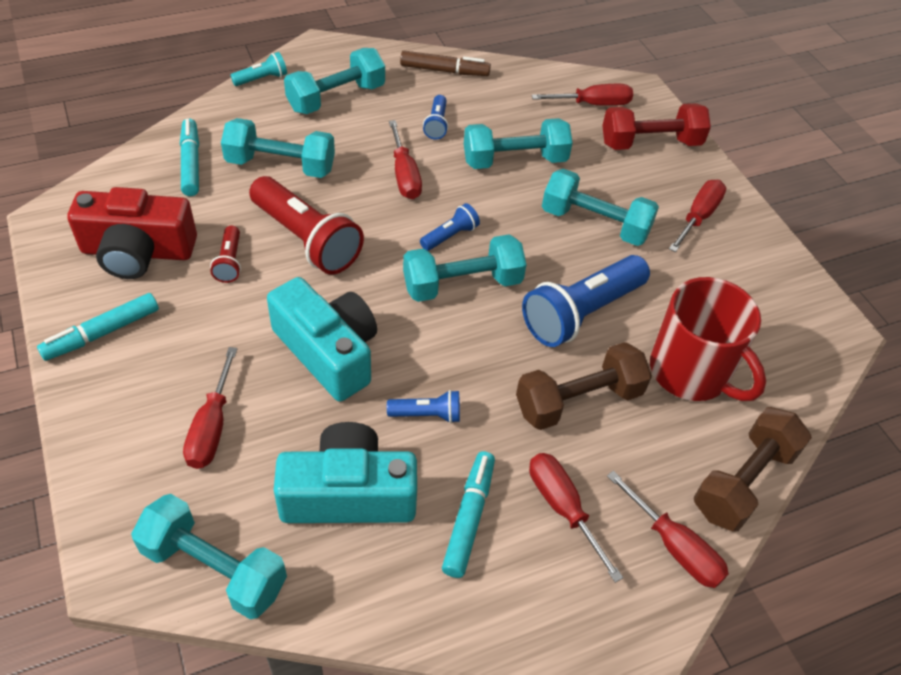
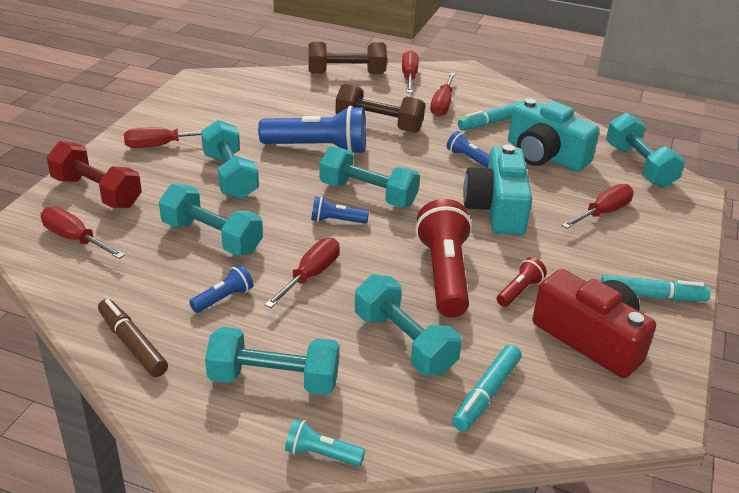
camera: 135 degrees left, 15 degrees down
(691, 372) = (303, 104): red mug -> none

